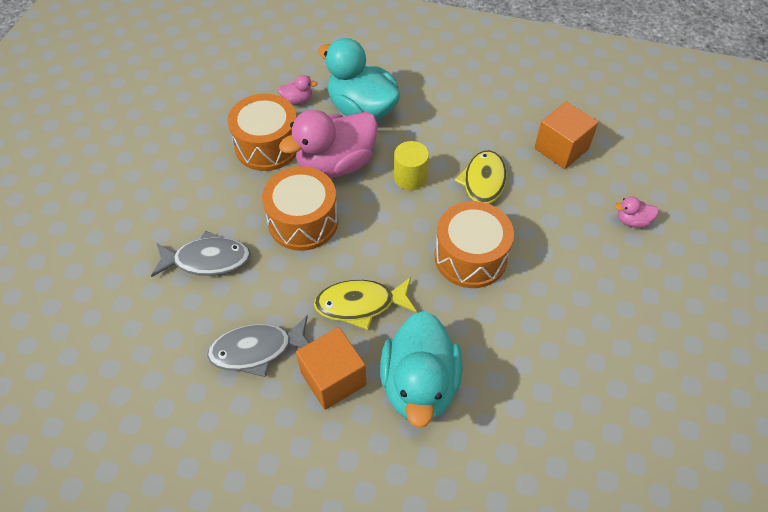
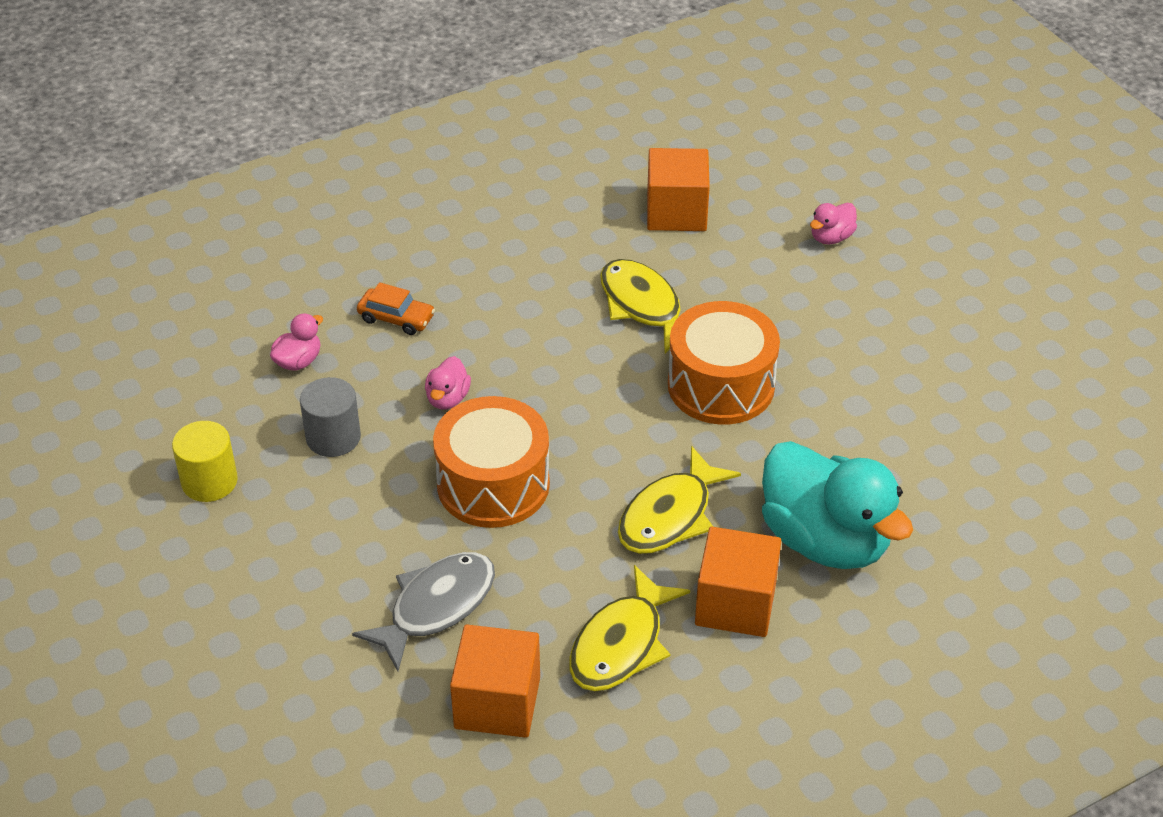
camera: 45 degrees left, 10 degrees down
(173, 329) = (497, 702): none -> orange cube
(257, 350) = (621, 644): grey fish -> yellow fish
(267, 146) = (333, 437): orange drum -> grey cylinder
(335, 164) = (447, 398): pink duck -> pink duck, size x0.42
(362, 109) = (396, 318): turquoise duck -> orange car
(410, 177) = (553, 352): yellow cylinder -> yellow cylinder (209, 481)

